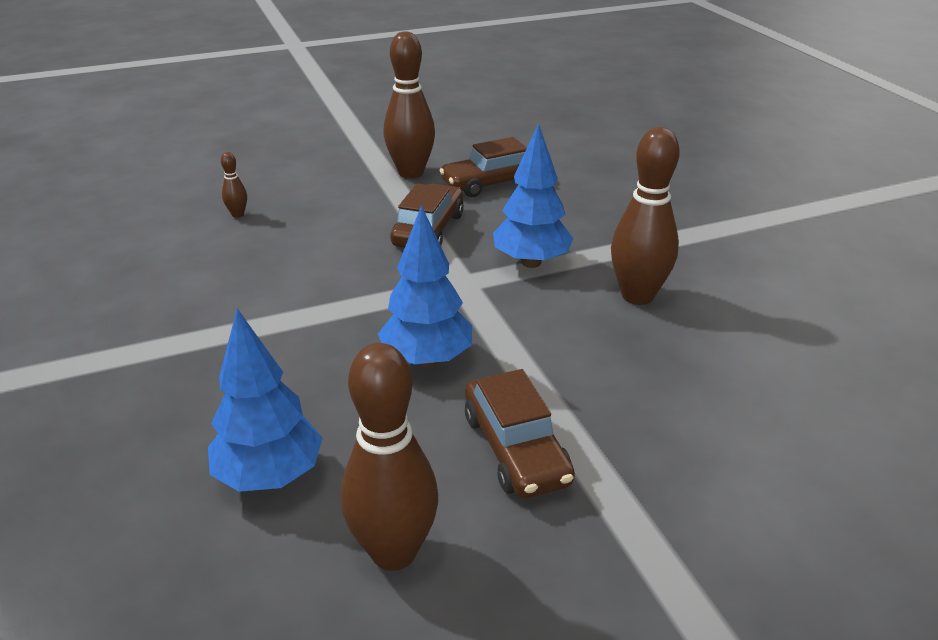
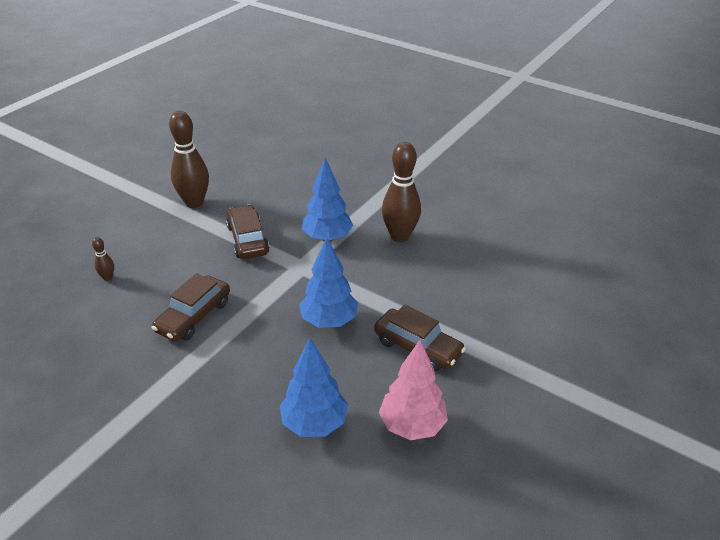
camera: 35 degrees left, 5 degrees up
(394, 552) = (412, 425): brown bowling pin -> pink tree
(492, 183) = (254, 192): brown car -> brown car (194, 316)

